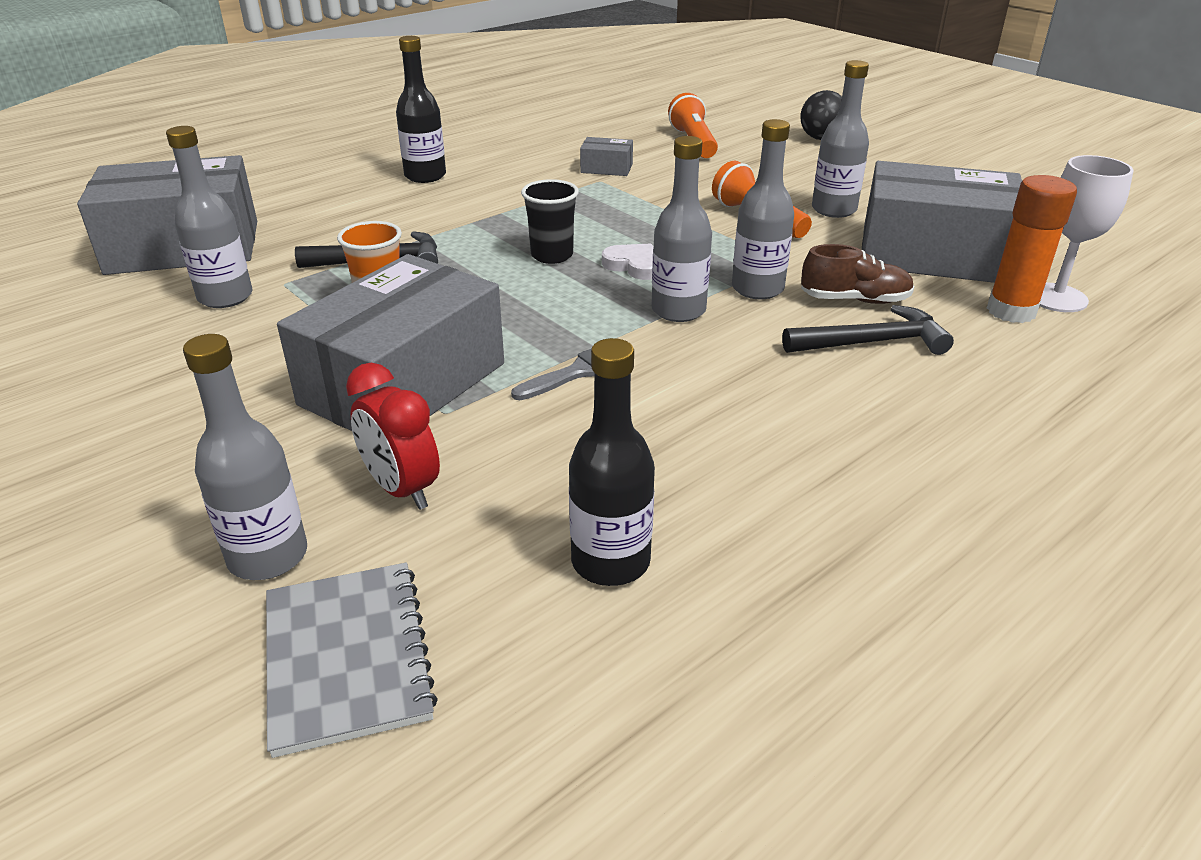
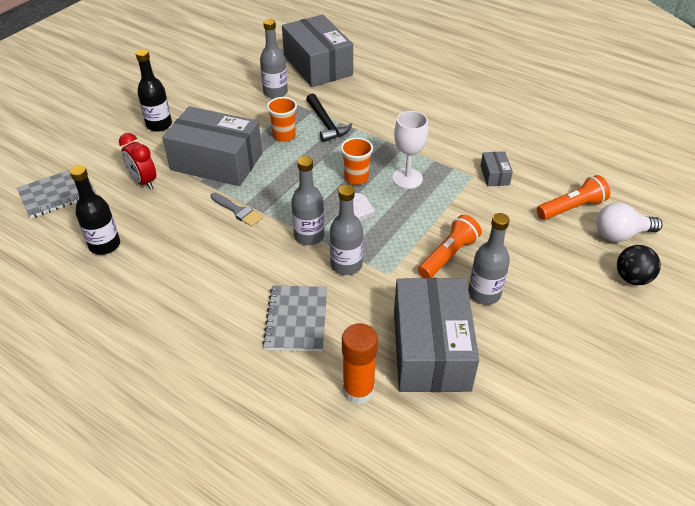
camera: 75 degrees right, 10 degrees up
(268, 556) = (104, 162): grey bottle -> none
(402, 489) = (143, 181): red clock -> red clock turned 75 degrees counterclockwise
(425, 176) = (439, 109): black bottle -> black bottle (159, 125)
(552, 255) = (356, 178): black cup -> orange cup
(749, 130) = (621, 234): none -> white light bulb
(854, 300) = (347, 310): brown shoe -> none
(872, 342) = (296, 319): black hammer -> grey notebook
(1056, 298) = (387, 419): white goblet -> white goblet (407, 178)

